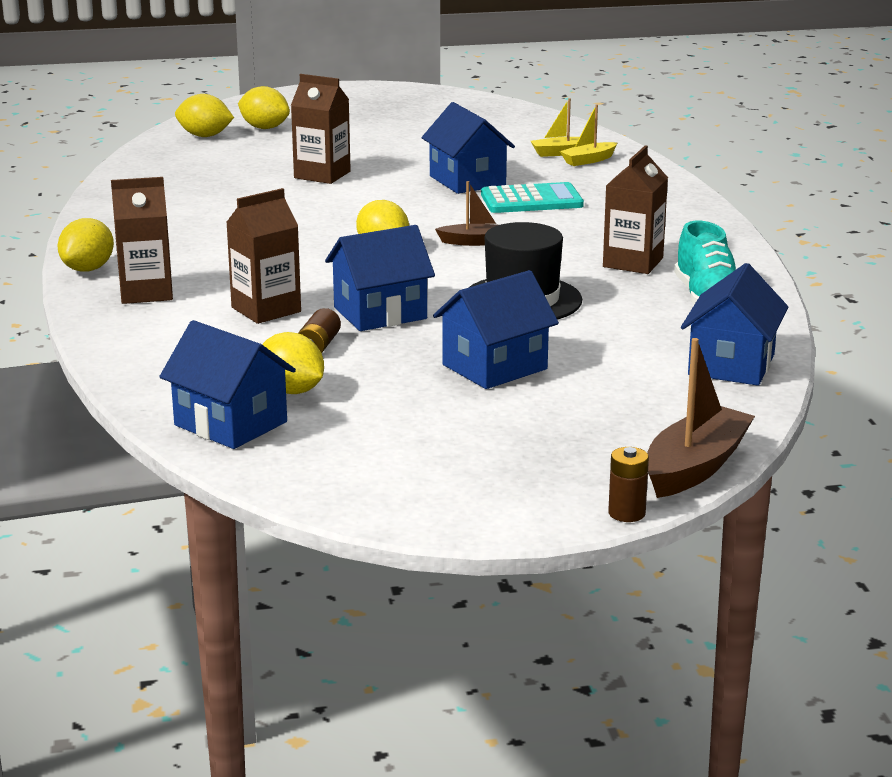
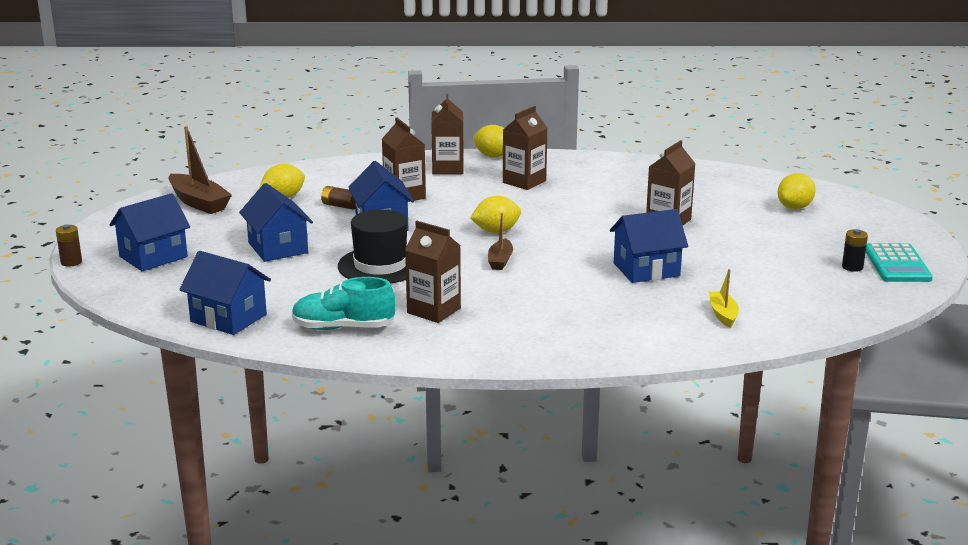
camera: 100 degrees right, 0 degrees up
(197, 245) = (524, 182): none -> brown carton
(205, 136) = (770, 188): yellow lemon -> none
(230, 423) = (254, 183): blue house -> blue house (153, 257)
(422, 112) = (852, 267): none -> black battery
(531, 200) = (591, 289): turquoise calculator -> turquoise calculator (897, 264)
(588, 160) = (699, 324): yellow boat -> none
(694, 467) = (103, 286): brown boat -> brown boat (199, 202)

